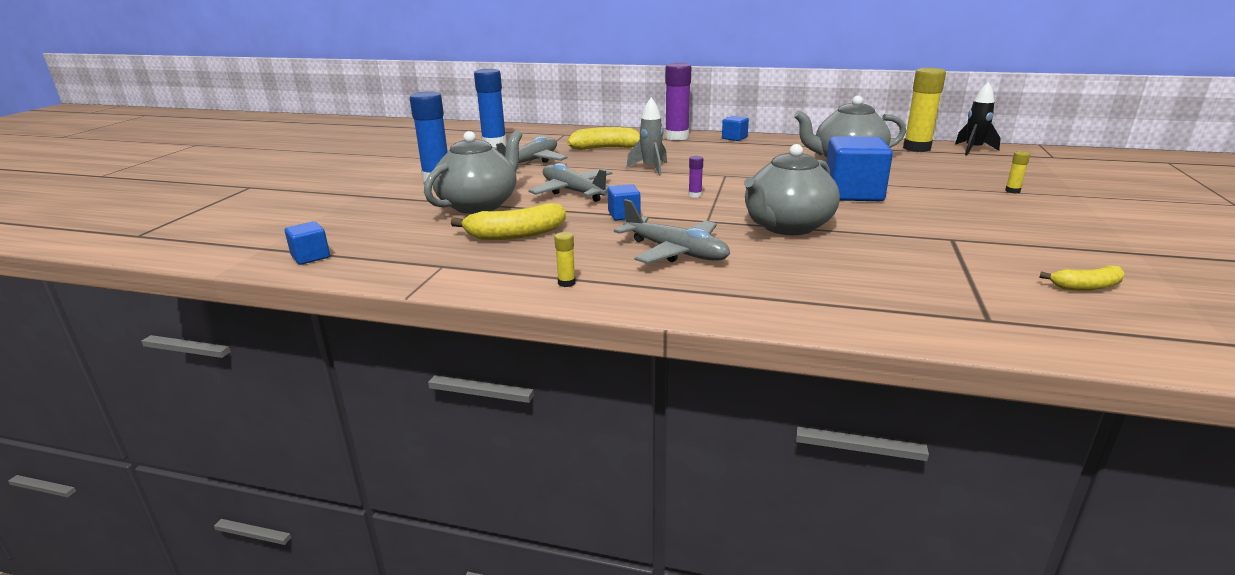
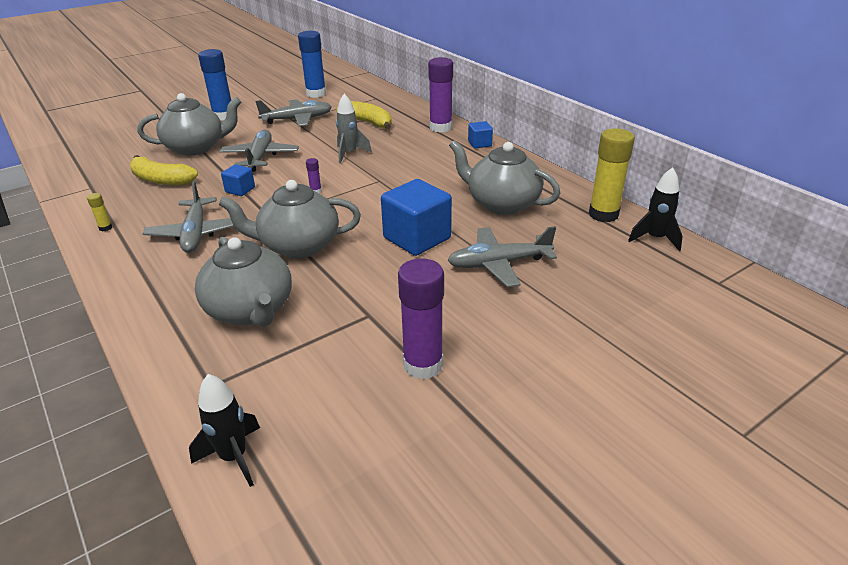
camera: 40 degrees right, 10 degrees up
(310, 257) = (64, 155): blue cube -> none
(874, 271) = (251, 310): none -> grey teapot
(938, 187) = (498, 264): none -> grey plane
(1012, 191) = (551, 299): yellow glue stick -> none
(1055, 245) = (423, 364): none -> purple glue stick
(1086, 287) = (335, 408): yellow banana -> none
(1124, 340) = (234, 457): none -> black rocket

